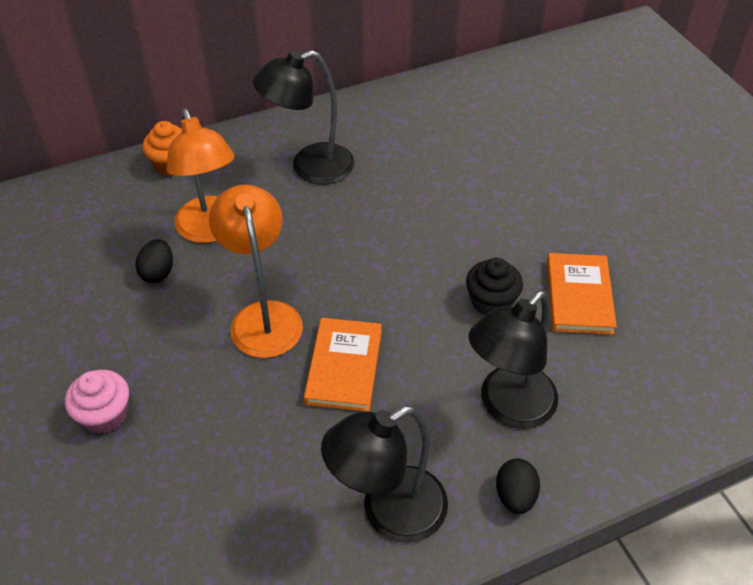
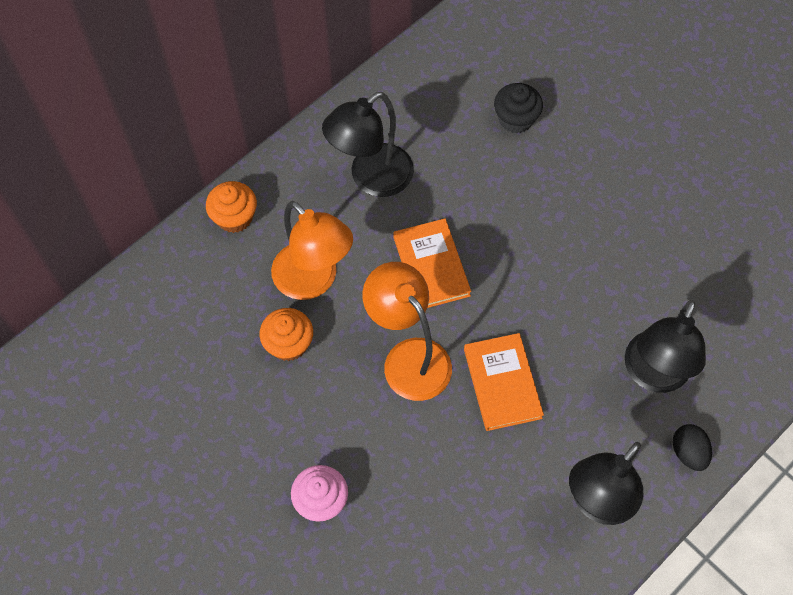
camera: 20 degrees left, 15 degrees up
(158, 272) = (288, 344): black egg -> orange cupcake
(491, 302) = (599, 275): black cupcake -> black cupcake (515, 119)
(579, 296) = (670, 245): orange book -> orange book (431, 266)

